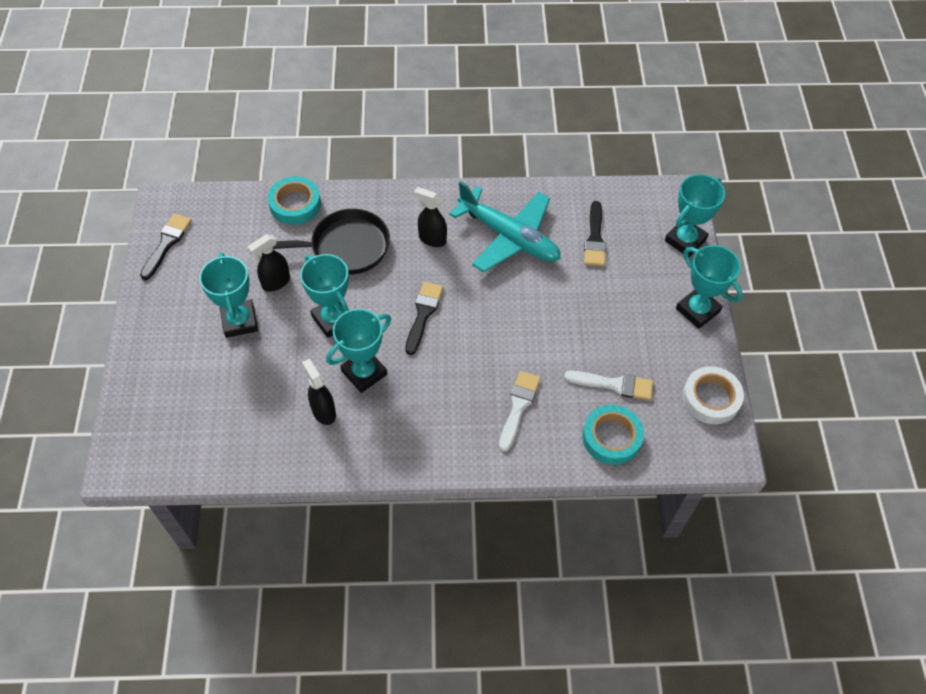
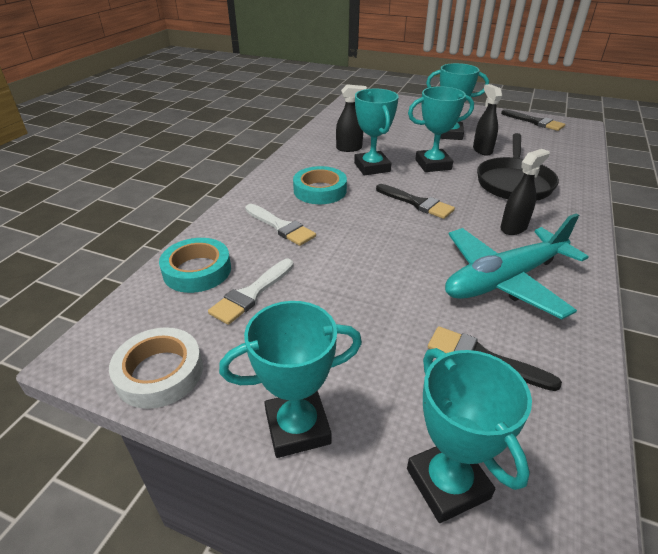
camera: 115 degrees right, 20 degrees down
(295, 204) = (573, 170): turquoise tape -> turquoise tape (320, 190)

